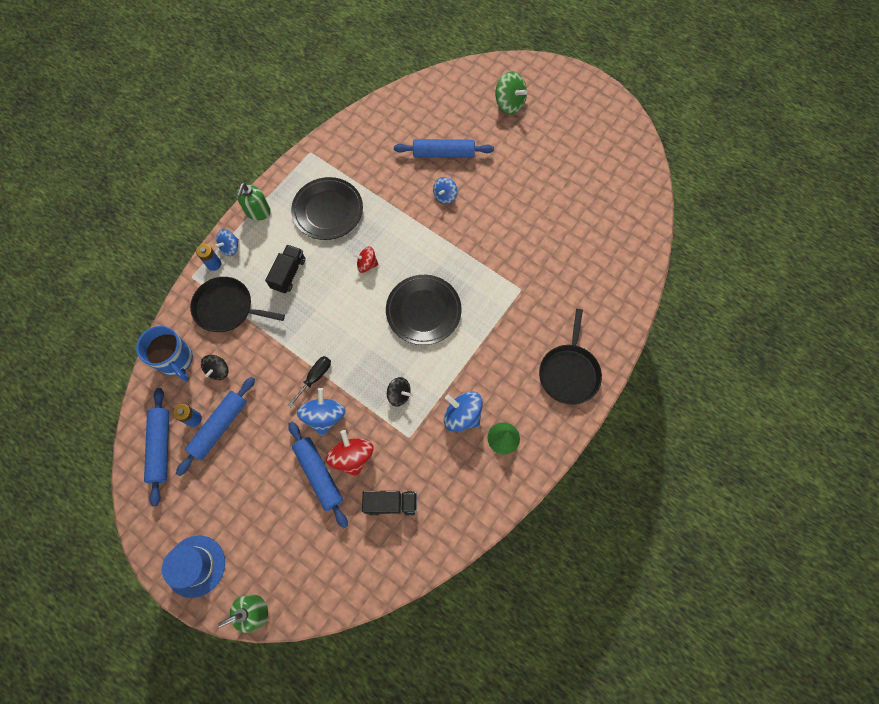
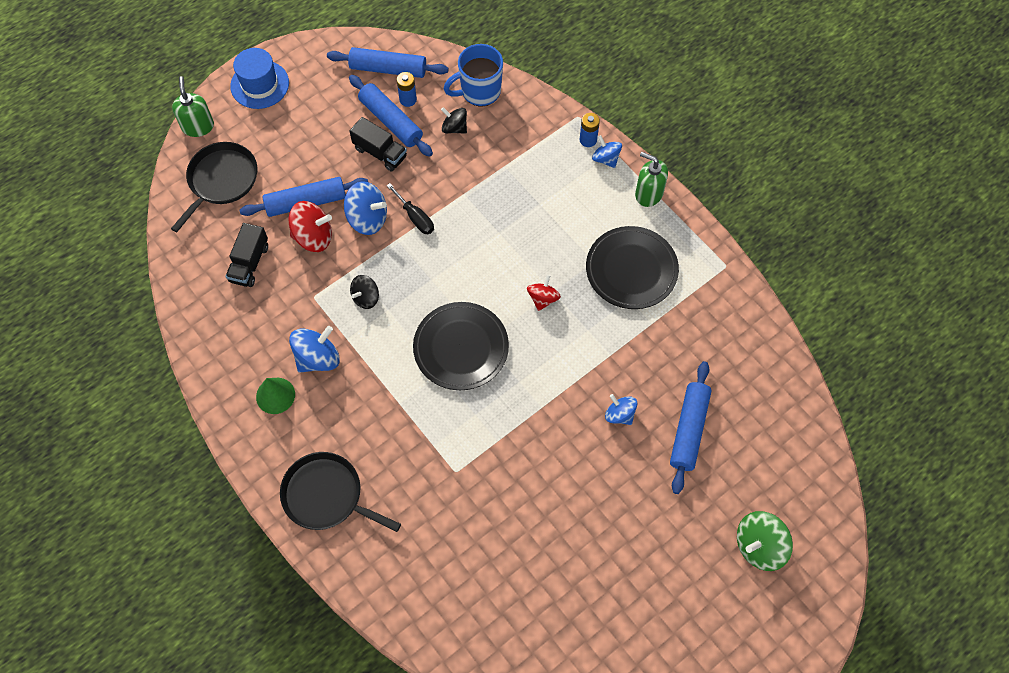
camera: 105 degrees right, 5 degrees down
(227, 308) = (527, 145): black pan -> black pan (221, 180)
(288, 274) = (554, 213): black truck -> black truck (380, 153)

